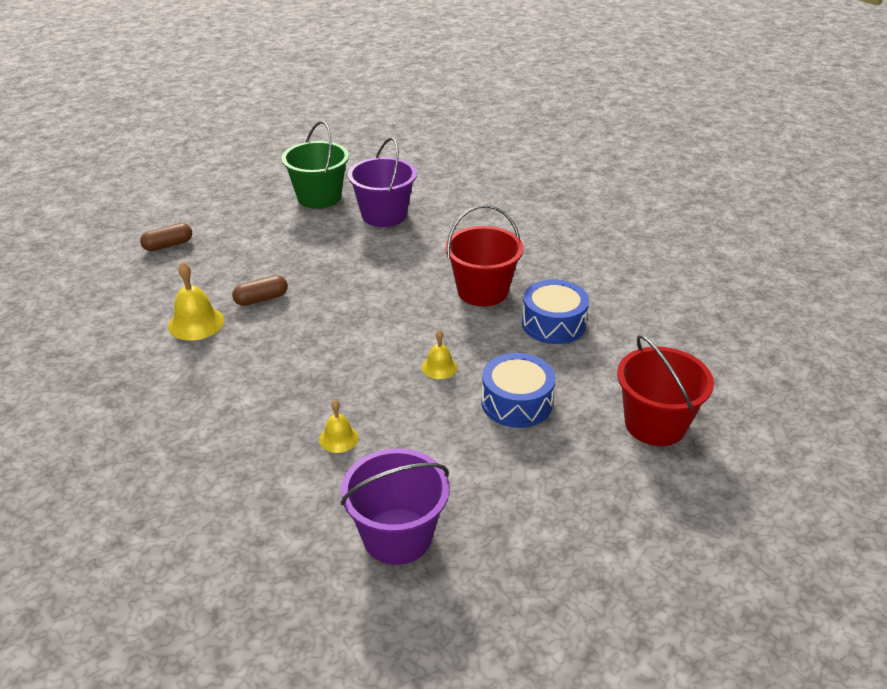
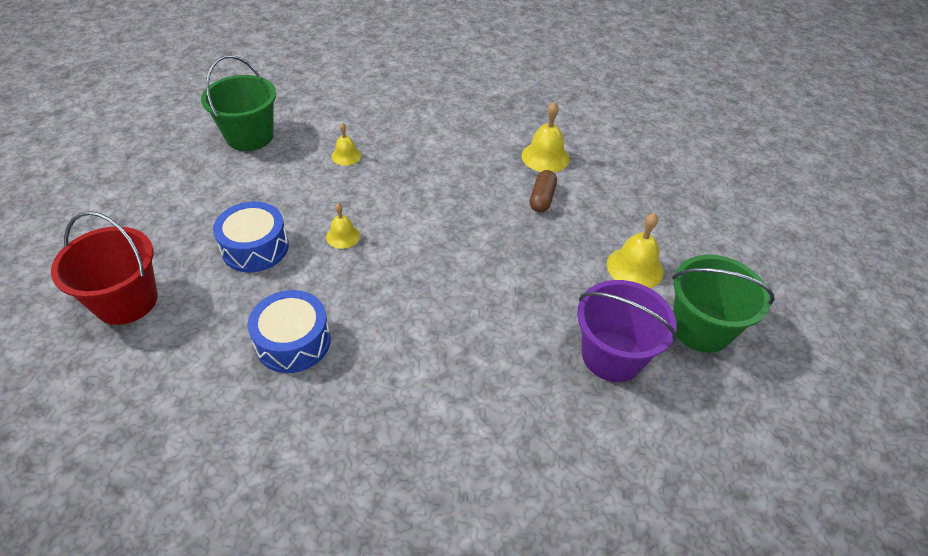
camera: 130 degrees right, 10 degrees up
(168, 245) = (683, 189): brown capsule -> none
(293, 234) = (635, 267): none -> yellow bell
(397, 536) = (249, 136): purple bucket -> green bucket
(482, 291) = (396, 331): red bucket -> none

